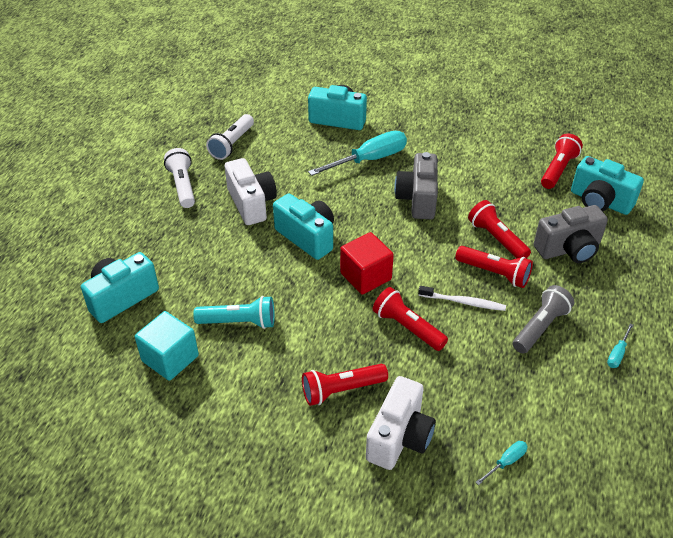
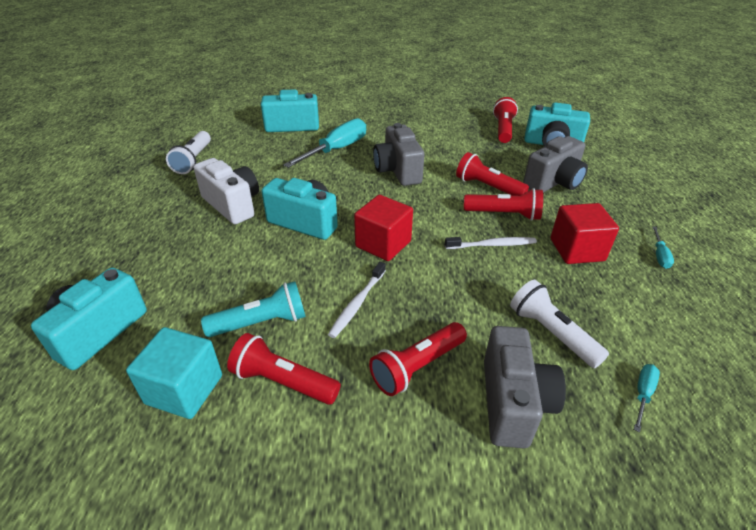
camera: 20 degrees left, 5 degrees down
(183, 186) = (149, 204): white flashlight -> white flashlight (551, 333)
(319, 326) = (357, 304): none -> white toothbrush
(399, 437) = (513, 402): white camera -> grey camera
(407, 327) = (452, 281): red flashlight -> red flashlight (283, 381)
(540, 327) = (577, 250): grey flashlight -> red cube

